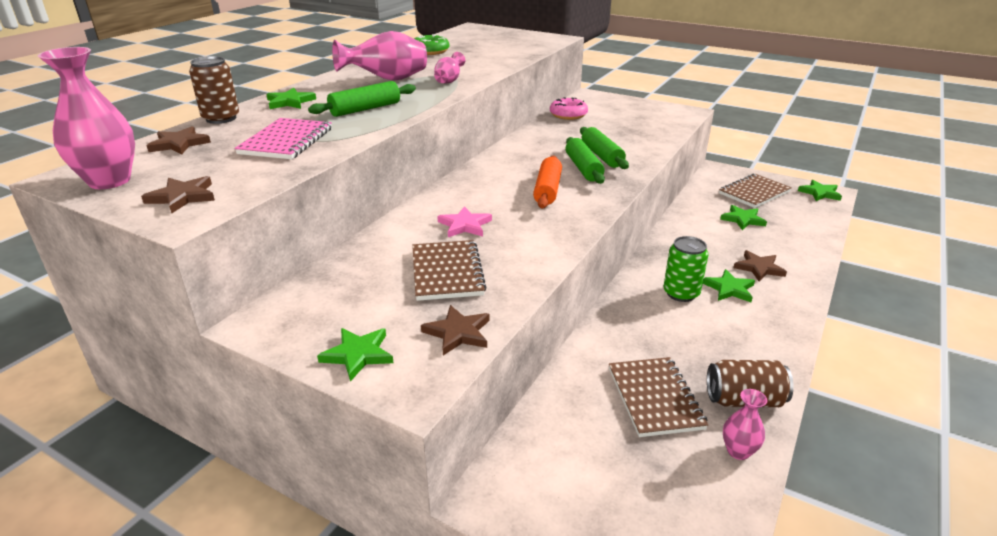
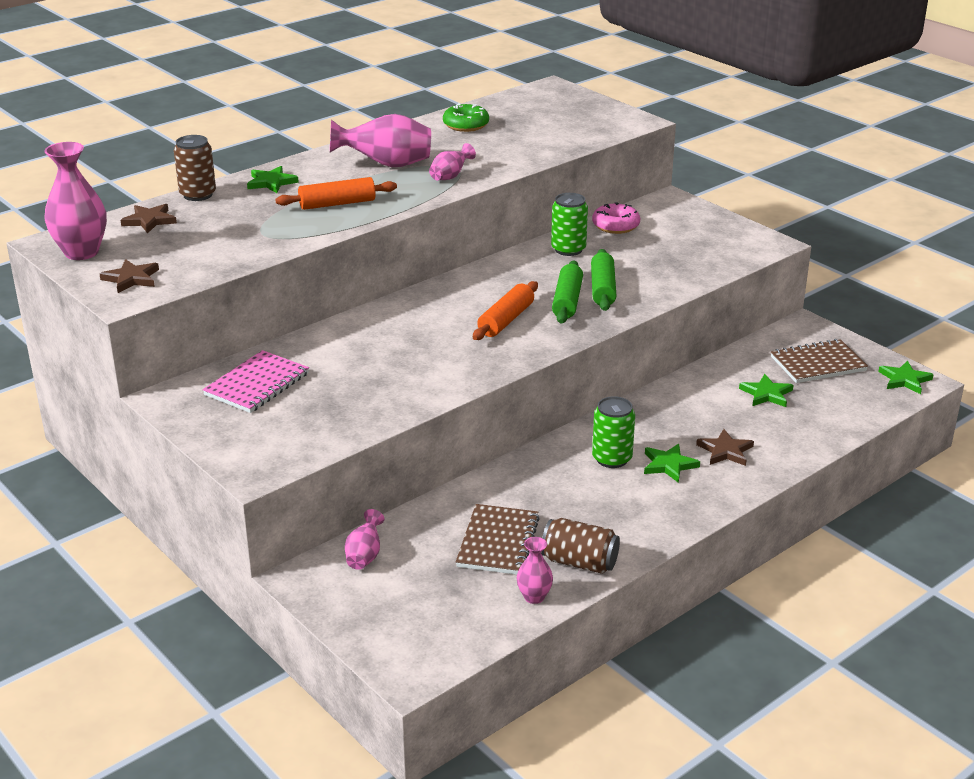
camera: 20 degrees right, 0 degrees up
(286, 141) = (242, 233): pink notebook -> pink notebook (257, 384)
(358, 354) = (230, 438): green star -> none
(365, 109) = (337, 204): green rolling pin -> orange rolling pin
(447, 272) = (344, 386): brown notebook -> none
(458, 333) = (318, 438): brown star -> none
(465, 225) = (393, 343): pink star -> none
(538, 450) = (364, 555): none -> pink vase
(548, 134) = (568, 249): none -> green can

